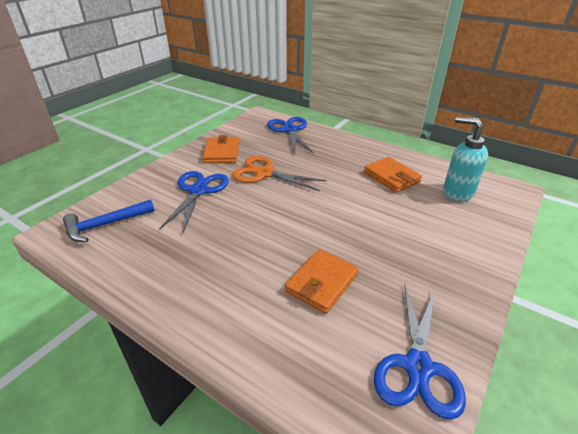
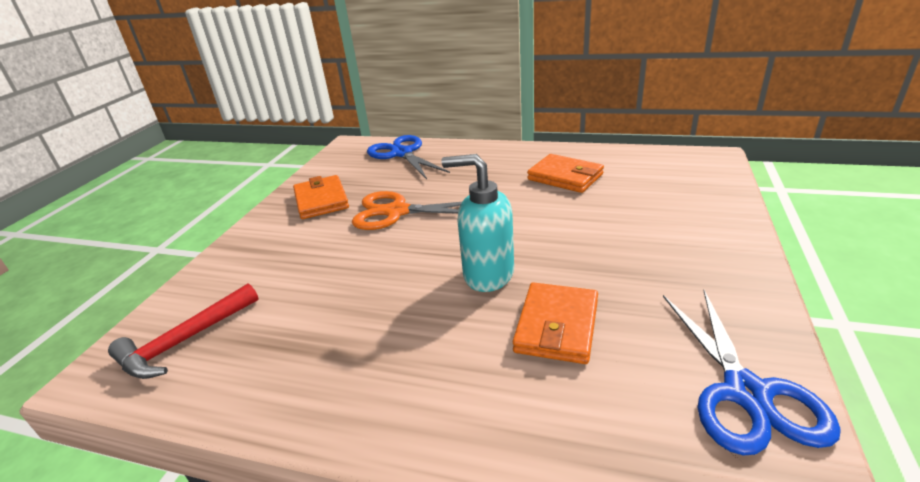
camera: 15 degrees left, 5 degrees down
(106, 225) = (185, 341): blue hammer -> red hammer
(198, 191) = (312, 256): blue scissors -> none
(457, 192) = (653, 175): turquoise soap dispenser -> turquoise soap dispenser (487, 274)

